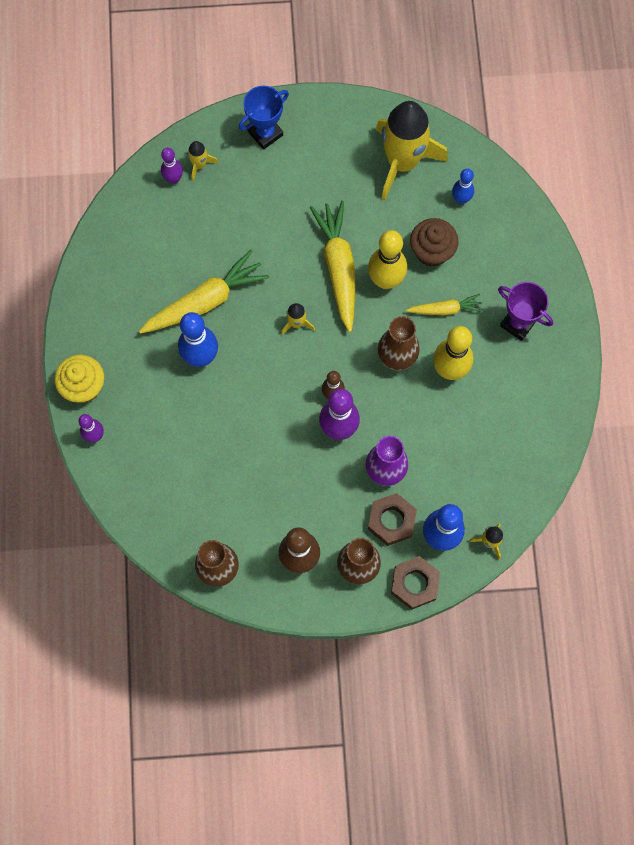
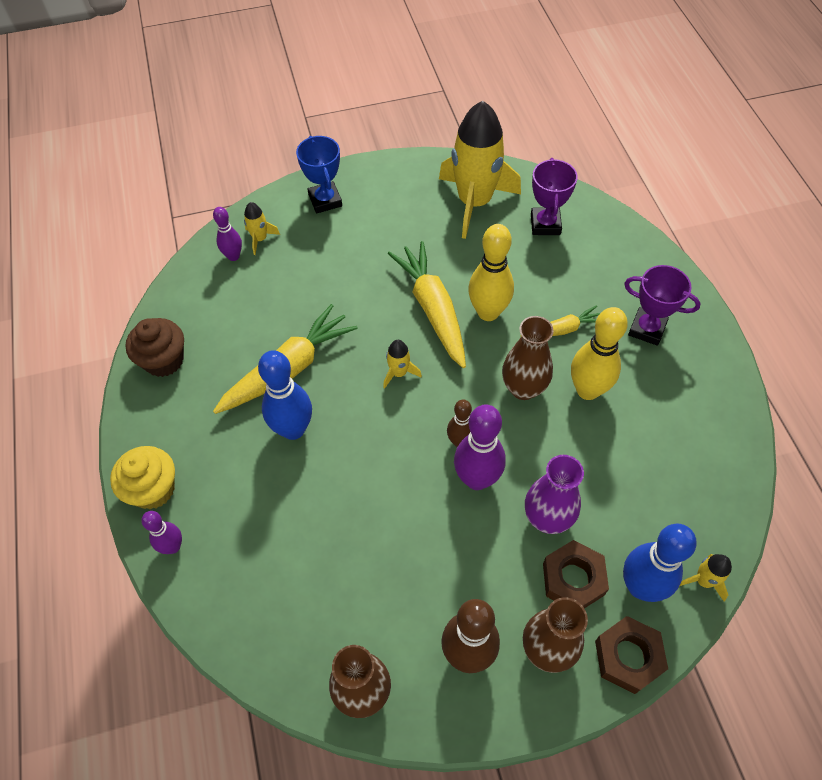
camera: 10 degrees left, 15 degrees down
(265, 133) = (325, 200): blue trophy -> blue trophy turned 60 degrees counterclockwise
(432, 251) = (530, 276): brown cupcake -> brown cupcake (164, 360)
(461, 199) = (545, 224): blue bowling pin -> purple trophy

